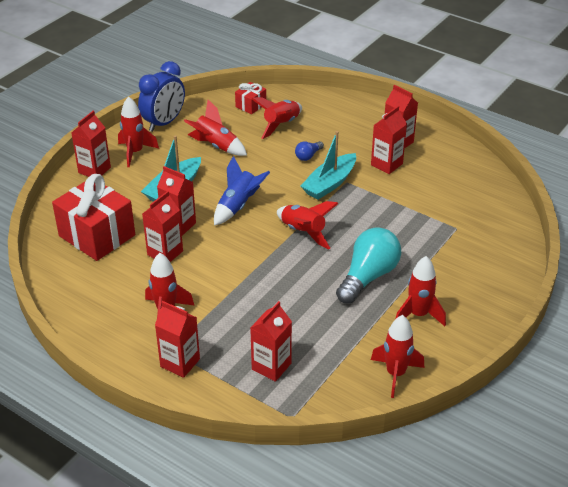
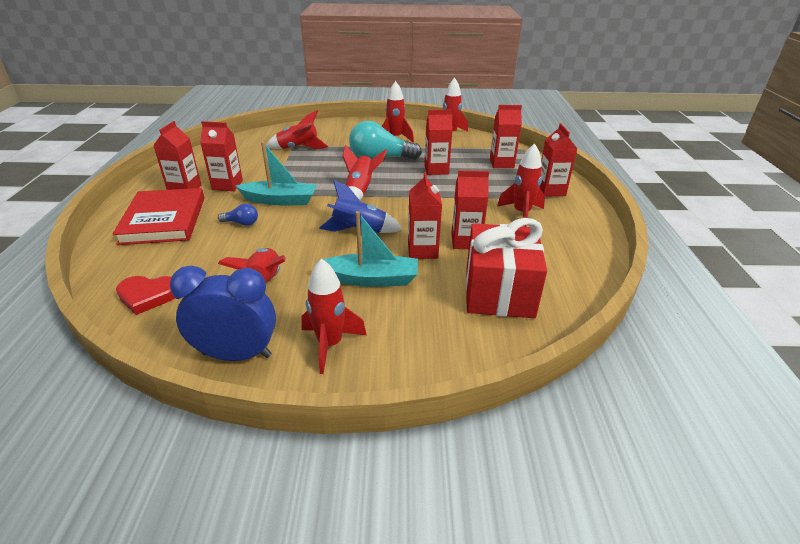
camera: 125 degrees left, 5 degrees down
(94, 170) = (401, 361): red carton -> red carton (436, 170)
(251, 105) = (148, 296): red gift -> red heart
(281, 125) = (187, 258): red rocket -> red rocket (298, 148)
(348, 124) = (164, 220): none -> red book

